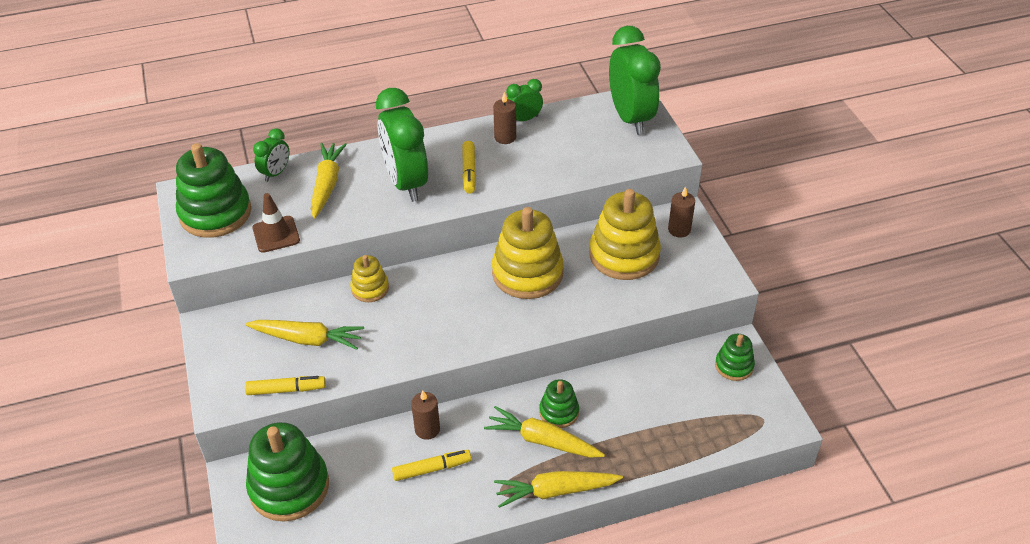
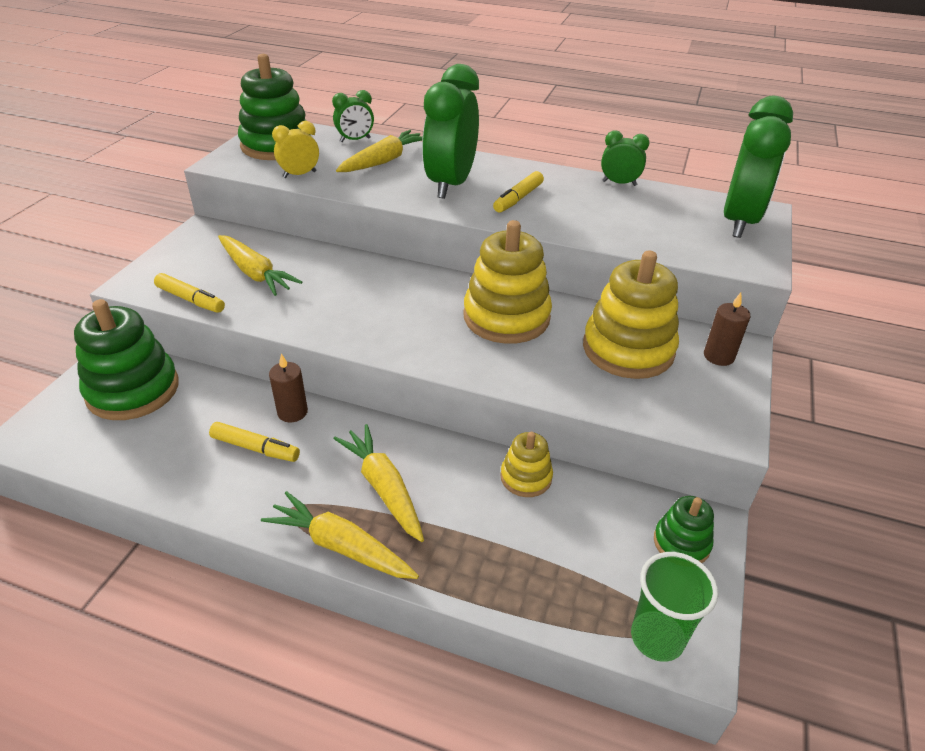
camera: 35 degrees right, 5 degrees down
(276, 234) = (299, 175): brown traffic cone -> yellow clock
(370, 288) = (351, 262): yellow stacking toy -> yellow stacking toy (526, 477)
(505, 137) = (584, 188): brown candle -> none
(559, 412) = (429, 471): green stacking toy -> none
(762, 427) = (657, 637): none -> green cup

